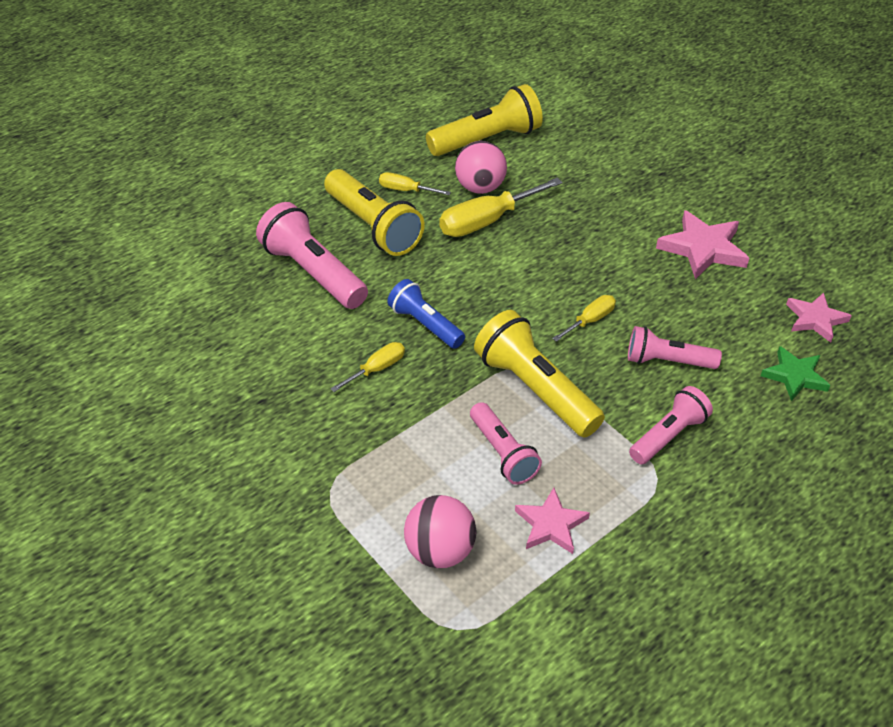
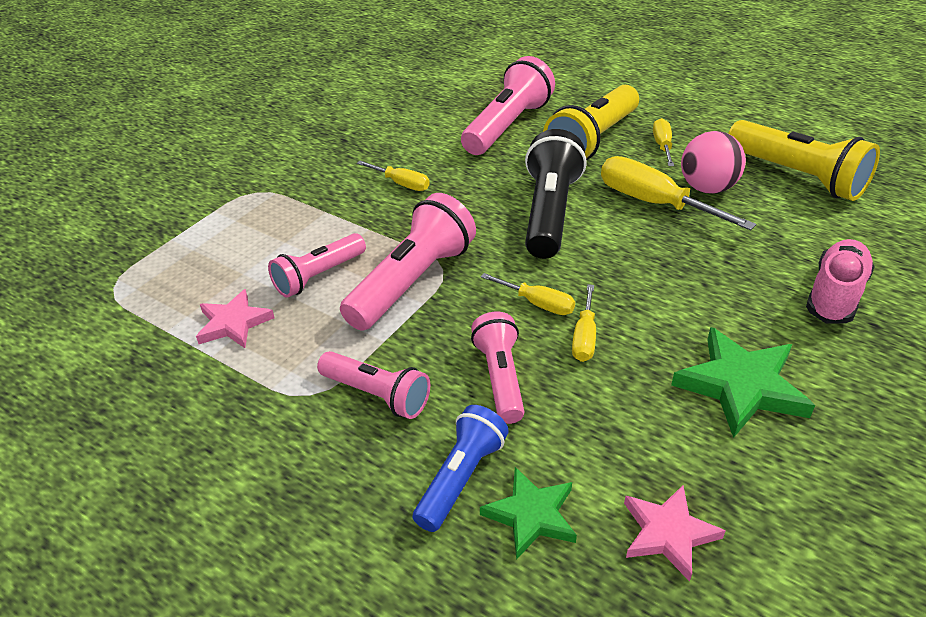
camera: 75 degrees right, 5 degrees down
(425, 325) = (472, 197): blue flashlight -> blue flashlight (461, 477)
(440, 551) = (196, 261): pink ball -> none
(472, 283) = (549, 213): none -> black flashlight
(535, 389) = (412, 281): yellow flashlight -> pink flashlight
(629, 177) = (835, 295): none -> pink shoe
(636, 306) = (584, 337): none -> yellow screwdriver
(703, 248) = (741, 386): pink star -> green star

